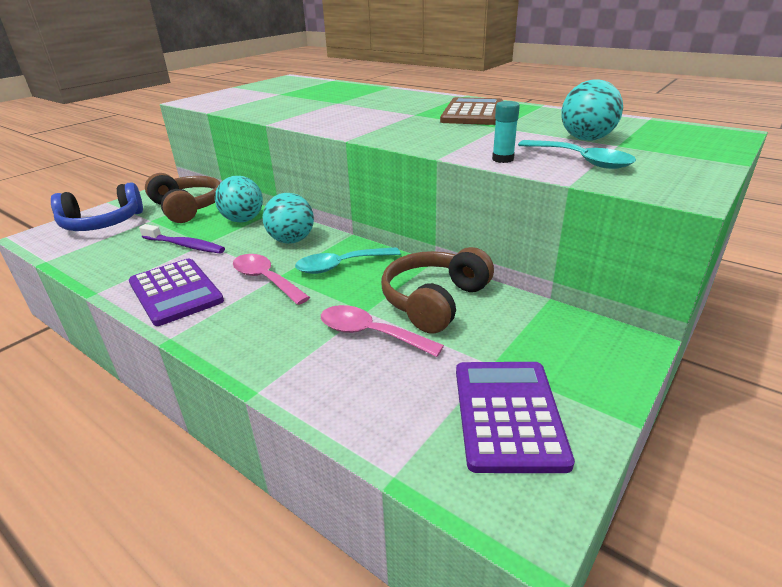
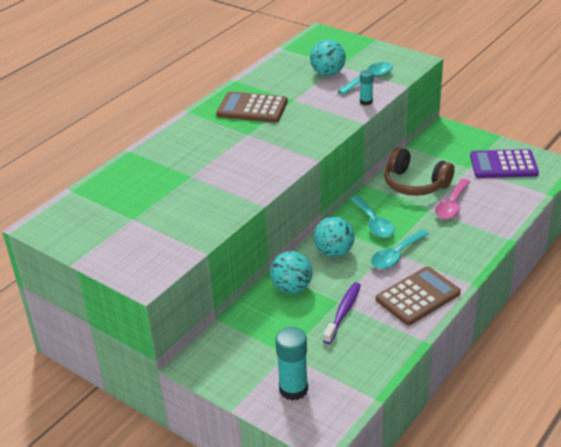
camera: 90 degrees left, 5 degrees up
(102, 223) = (293, 389): blue headphones -> turquoise glue stick
(176, 292) = (418, 296): purple calculator -> brown calculator
(187, 208) = (258, 334): brown headphones -> none
(265, 279) = (396, 255): pink spoon -> turquoise spoon

